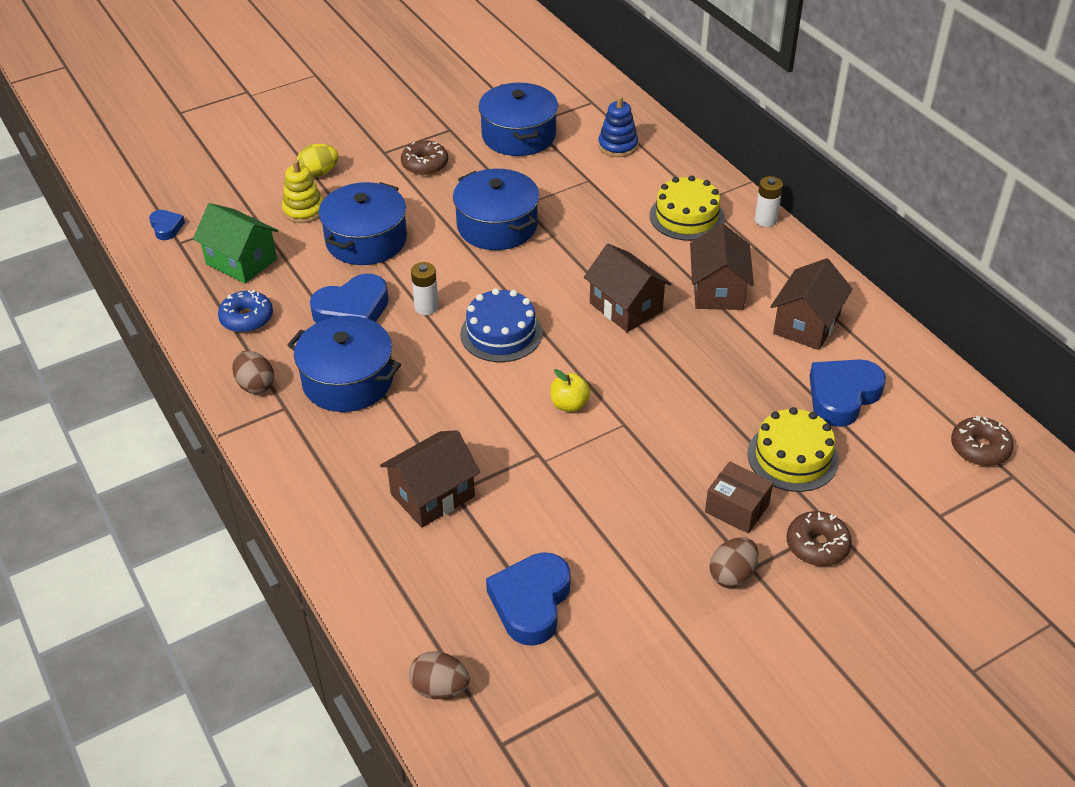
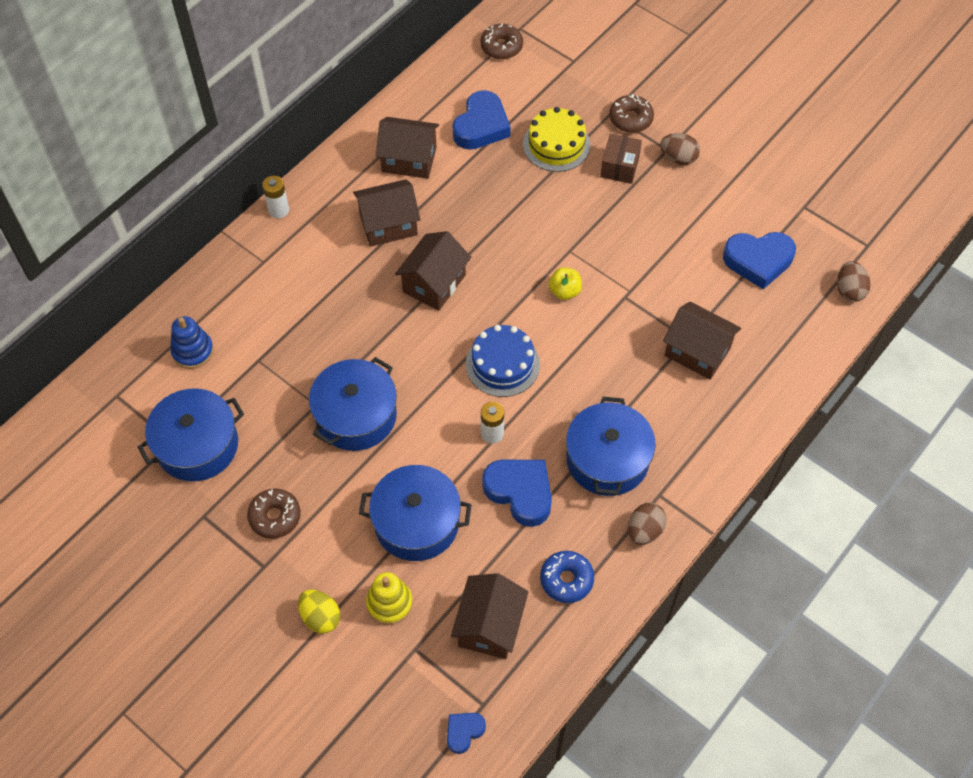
camera: 110 degrees left, 15 degrees up
(241, 261) = (489, 626): green house -> brown house
(686, 216) = (292, 268): yellow cake -> none
(842, 396) = (481, 126): blue heart -> blue heart turned 90 degrees counterclockwise

